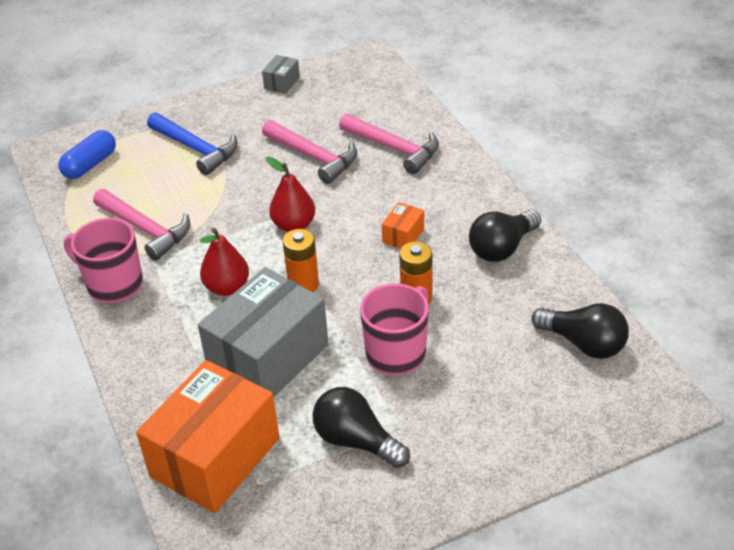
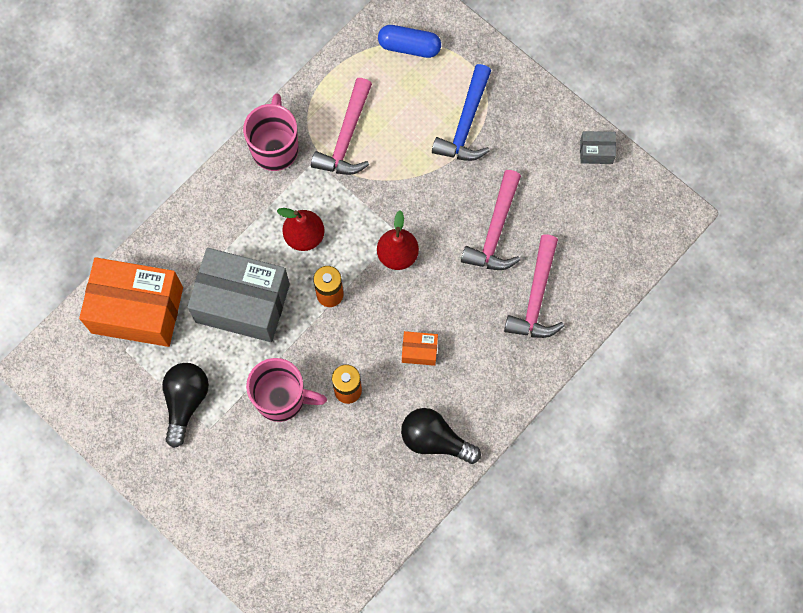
camera: 65 degrees right, 30 degrees up
(583, 343) = (345, 540): black light bulb -> none

